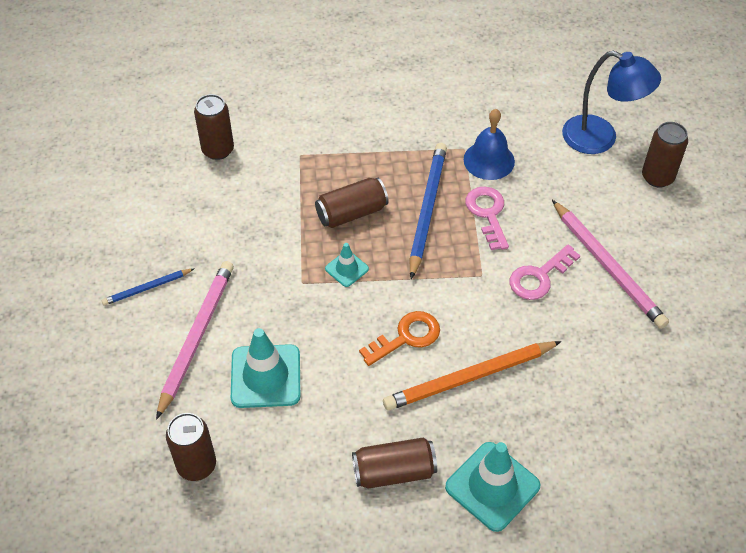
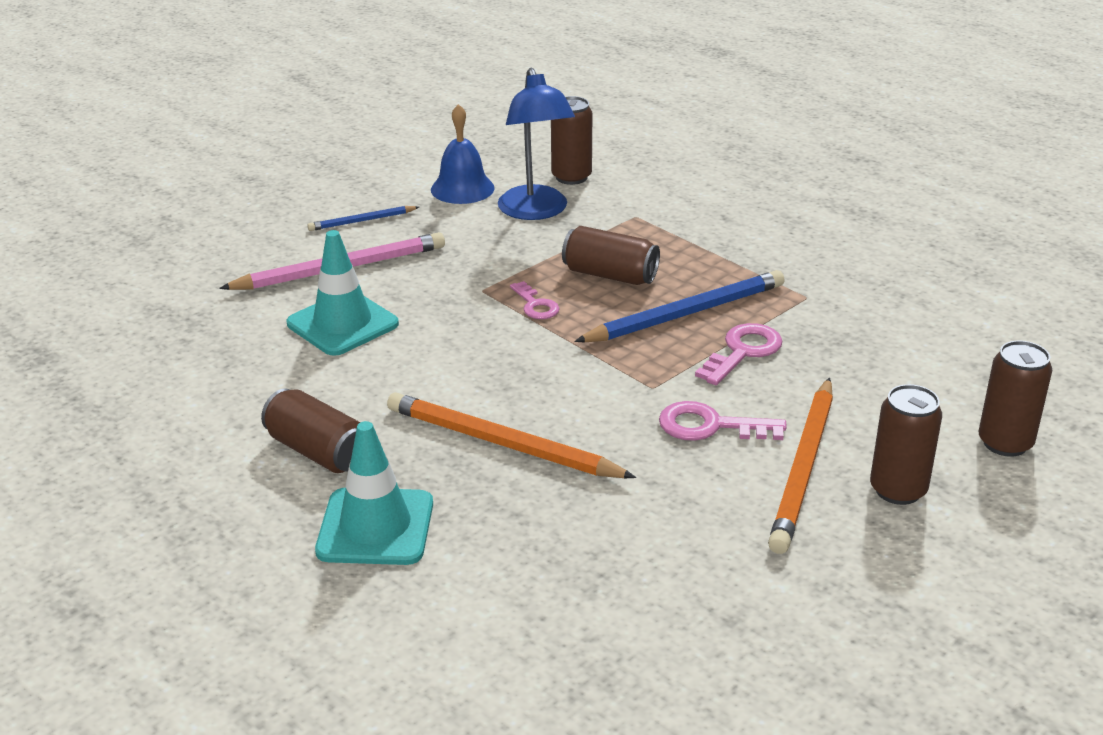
camera: 50 degrees right, 20 degrees down
(147, 288) = (362, 221): blue pencil -> blue pencil turned 45 degrees counterclockwise
(196, 465) = (196, 337): brown can -> brown can (898, 490)
(346, 269) = (535, 305): turquoise traffic cone -> pink key
(406, 337) = (500, 379): orange key -> none
(489, 160) = (818, 318): blue bell -> blue bell (462, 188)
(600, 139) = (986, 375): blue lamp -> blue lamp (536, 211)
(608, 266) = (804, 468): pink pencil -> orange pencil

